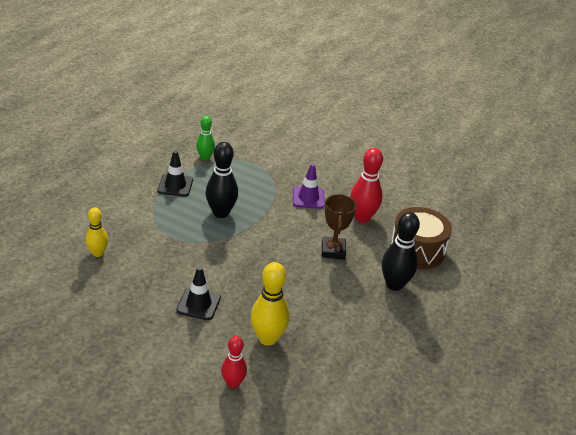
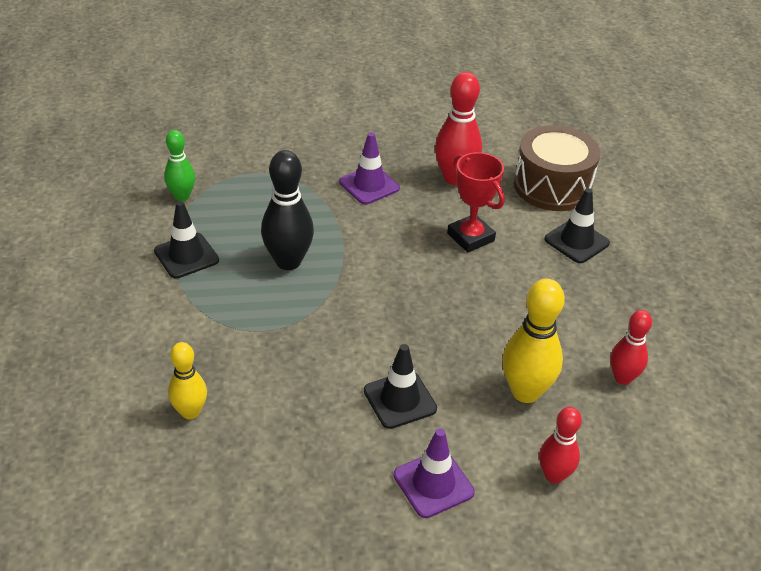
camera: 35 degrees left, 5 degrees up
(169, 349) = (433, 484): none -> purple traffic cone
(331, 364) = (623, 378): none -> red bowling pin
(333, 251) = (470, 237): brown trophy -> red trophy
(394, 285) = (576, 241): black bowling pin -> black traffic cone

